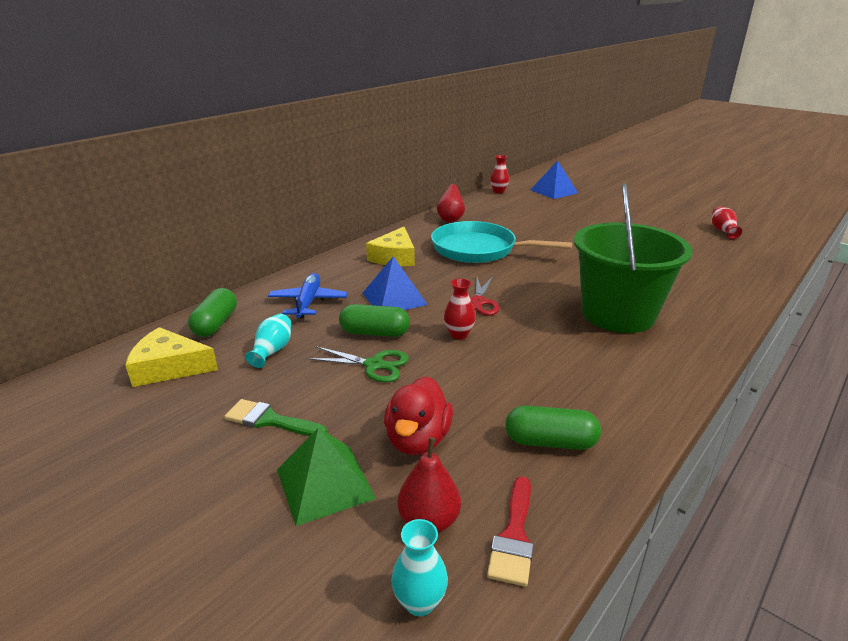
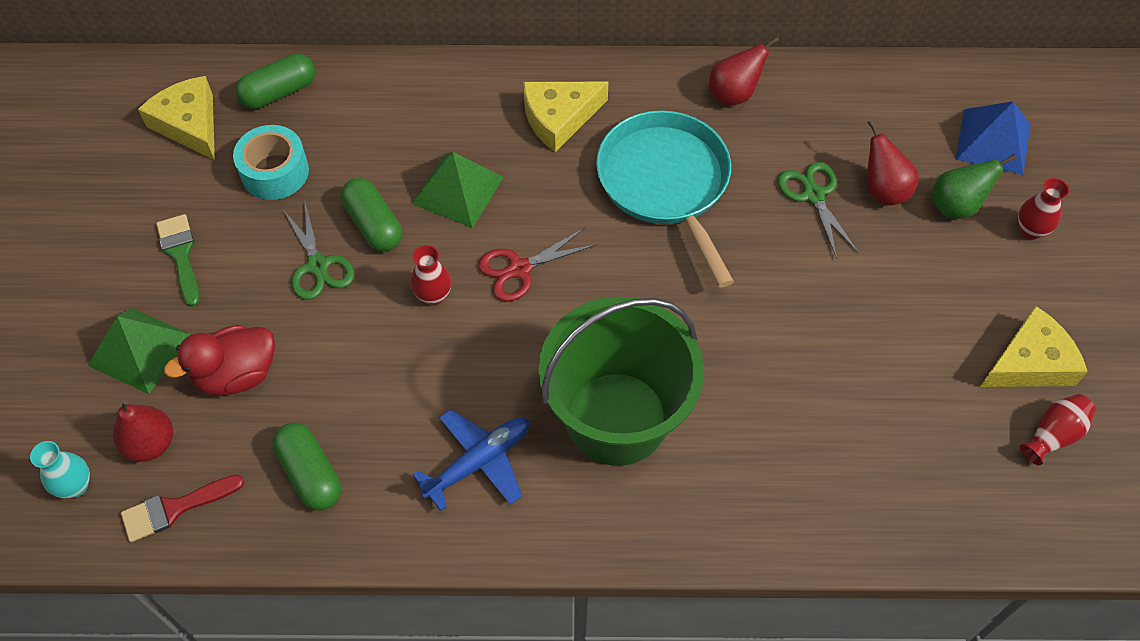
camera: 50 degrees right, 30 degrees up
(272, 350) = (275, 172): turquoise vase -> turquoise tape
(308, 302) = (382, 126): blue plane -> blue plane (478, 462)
(394, 298) = (457, 190): blue pyramid -> green pyramid
(498, 191) = (911, 77): red vase -> red vase (1030, 230)
(534, 225) = (813, 195): none -> green scissors
(551, 214) = (883, 190): none -> red pear
(578, 206) = (956, 206): none -> green pear
(678, 222) = (1029, 362): none -> yellow cheese

